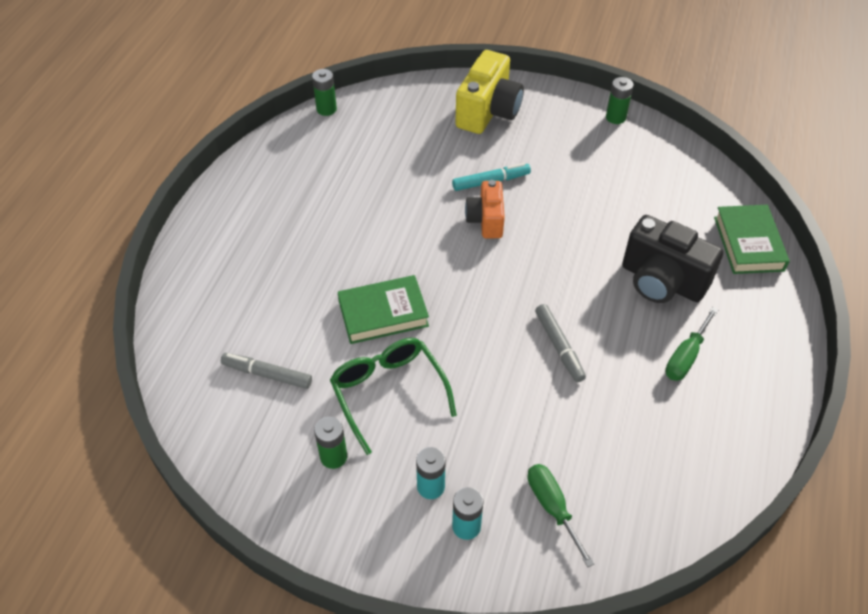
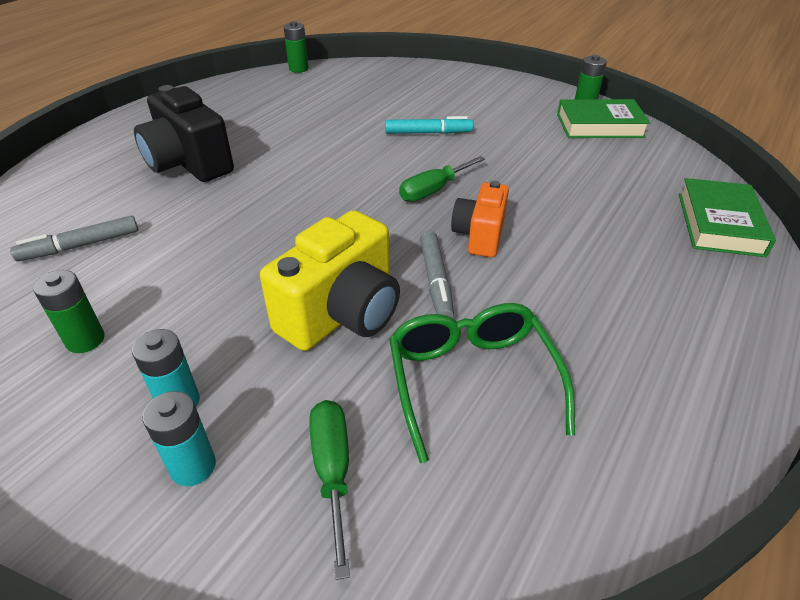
camera: 15 degrees right, 10 degrees down
(267, 374) = (81, 246): grey marker -> grey marker turned 60 degrees counterclockwise
(383, 313) = (246, 215): green book -> green book (599, 125)
(388, 392) = (200, 287): green glasses -> green glasses (471, 379)
(486, 220) = (406, 160): orange camera -> orange camera (479, 236)
(488, 112) = (452, 87): yellow camera -> yellow camera (342, 314)
(662, 281) = (594, 241): black camera -> black camera (189, 164)
(686, 356) = (605, 322): green screwdriver -> green screwdriver (433, 190)

